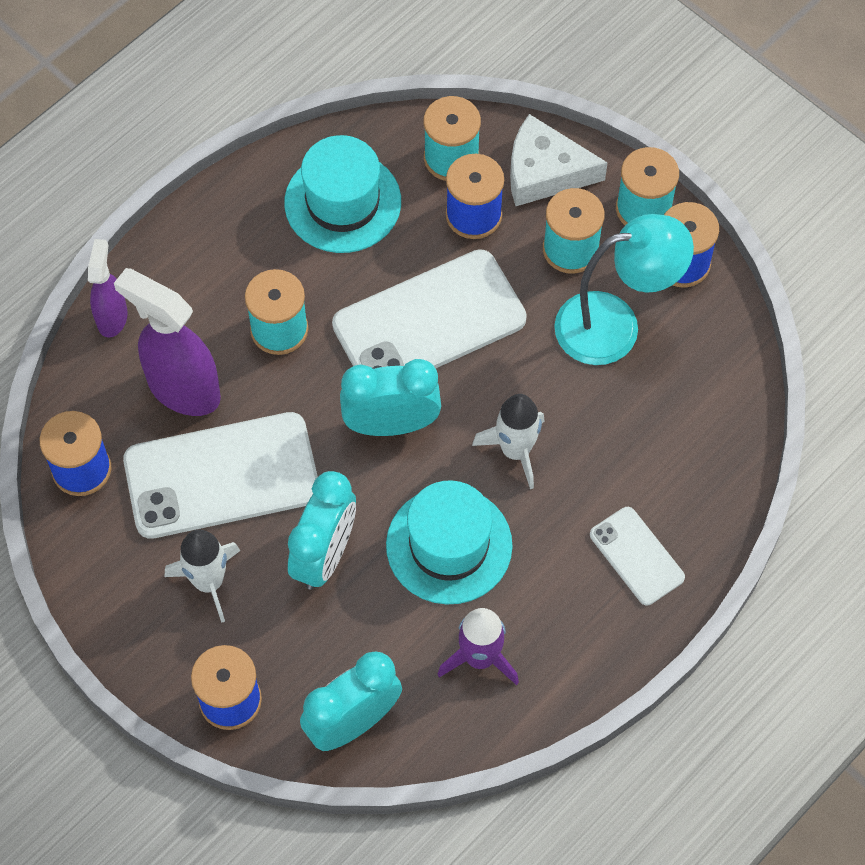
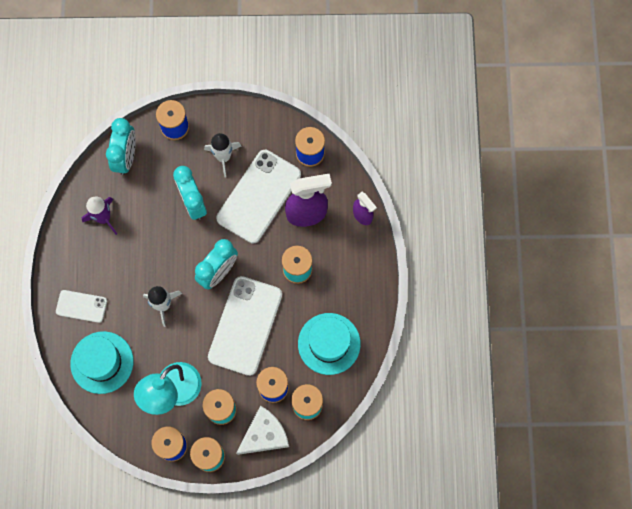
camera: 135 degrees right, 10 degrees up
(449, 545) = (153, 247): turquoise hat -> turquoise hat (102, 362)

